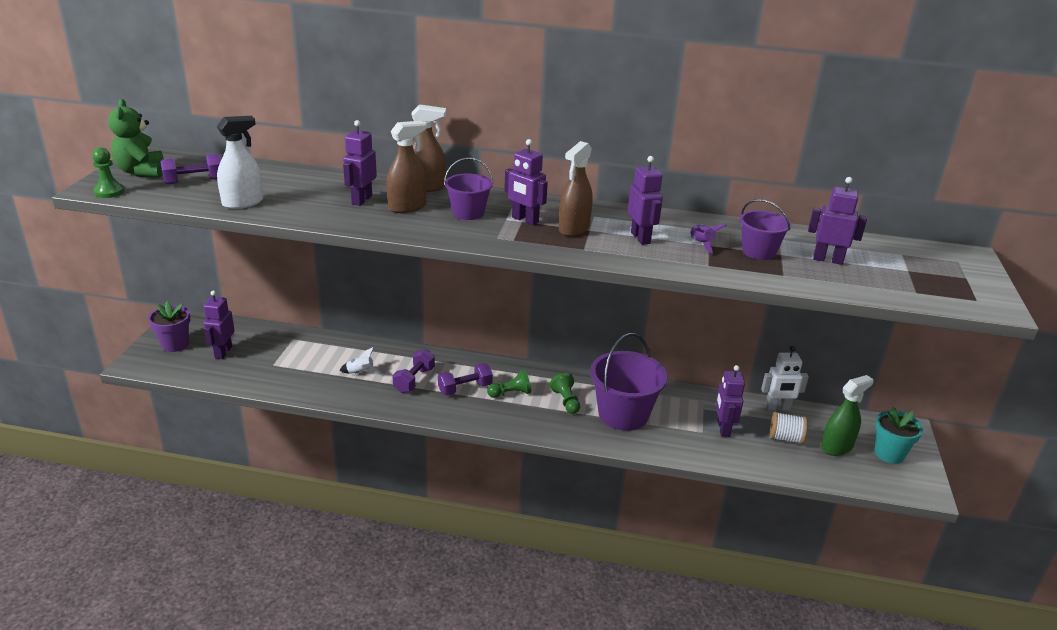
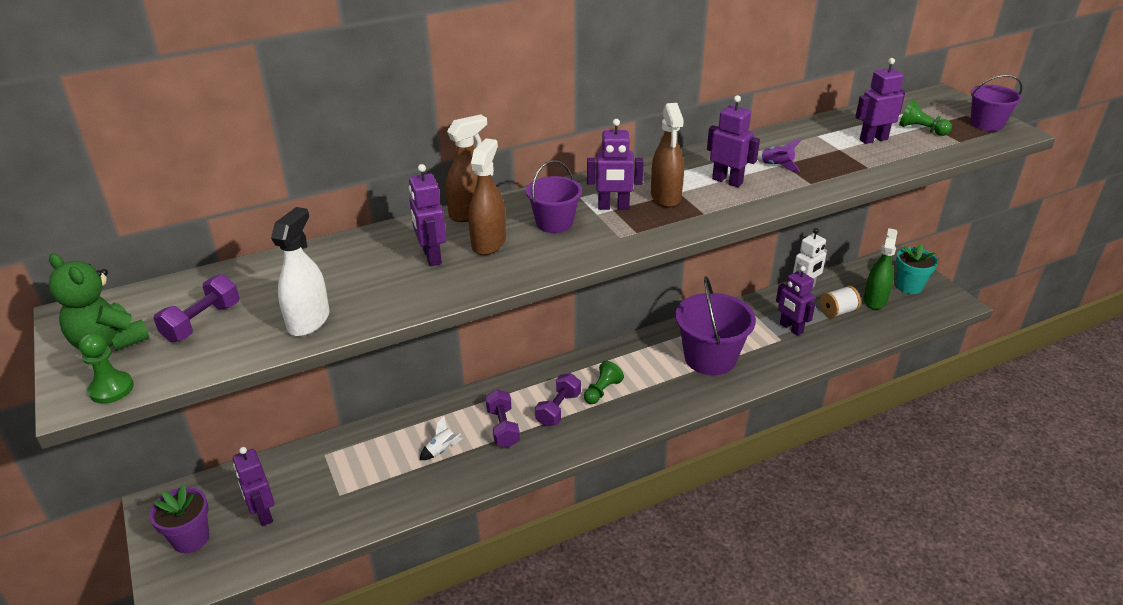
camera: 35 degrees left, 5 degrees up
(566, 401) = (654, 372): green pawn -> green pawn (921, 130)
(758, 251) = (823, 154): purple bucket -> purple bucket (986, 124)

